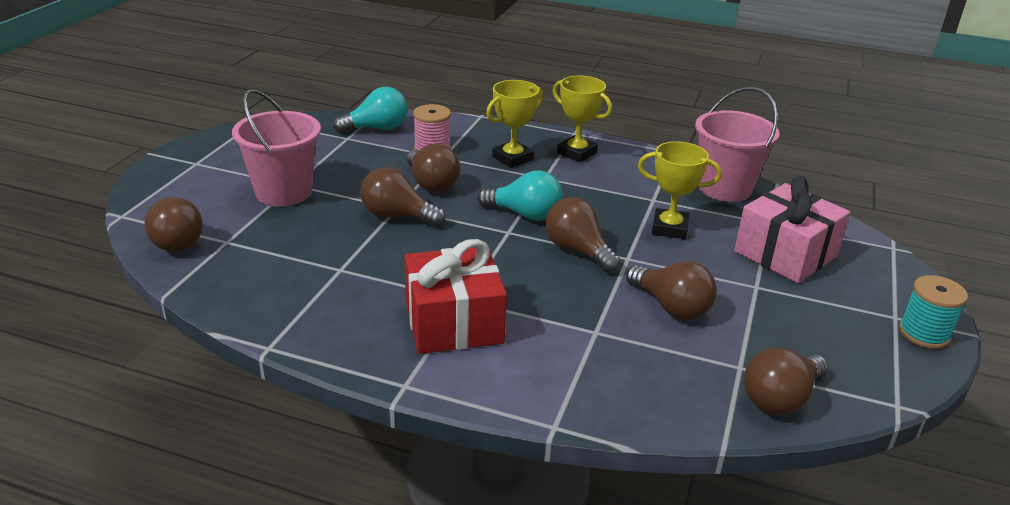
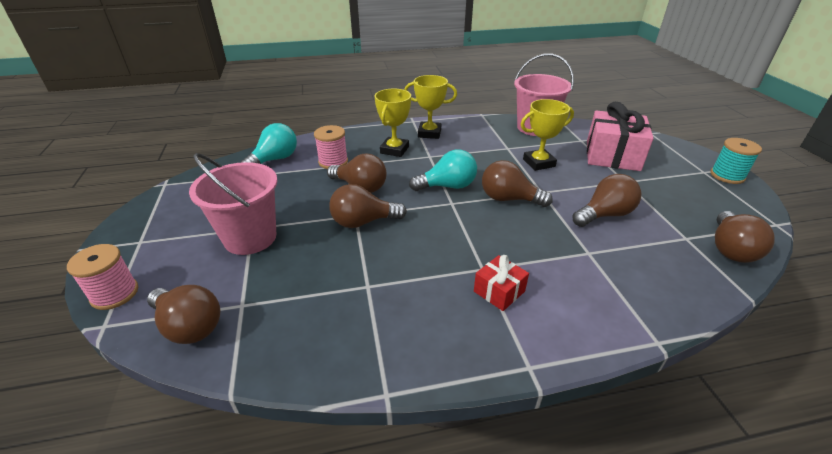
camera: 30 degrees left, 5 degrees up
(146, 196) = (115, 294): none -> pink spool
(453, 323) = (499, 291): red gift -> red gift, size x0.51
(671, 307) = (604, 215): brown light bulb -> brown light bulb turned 45 degrees counterclockwise

